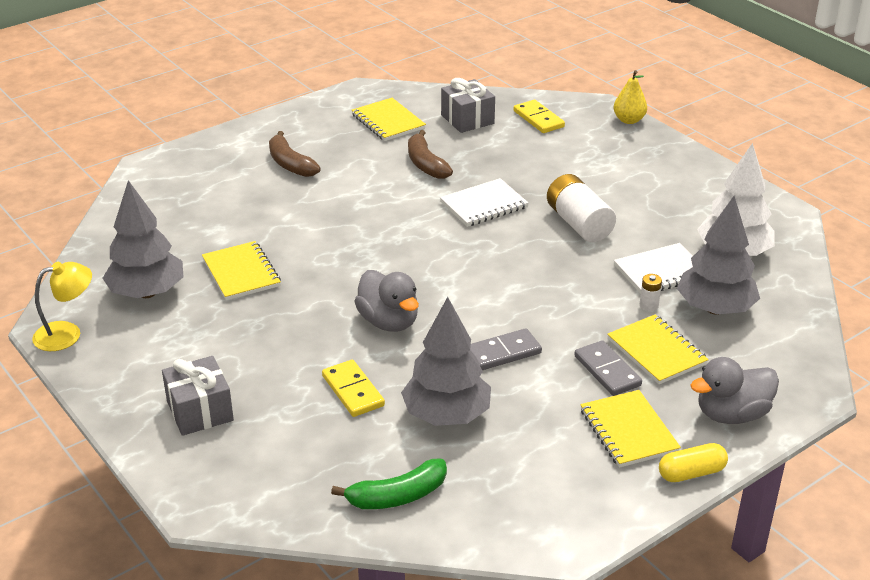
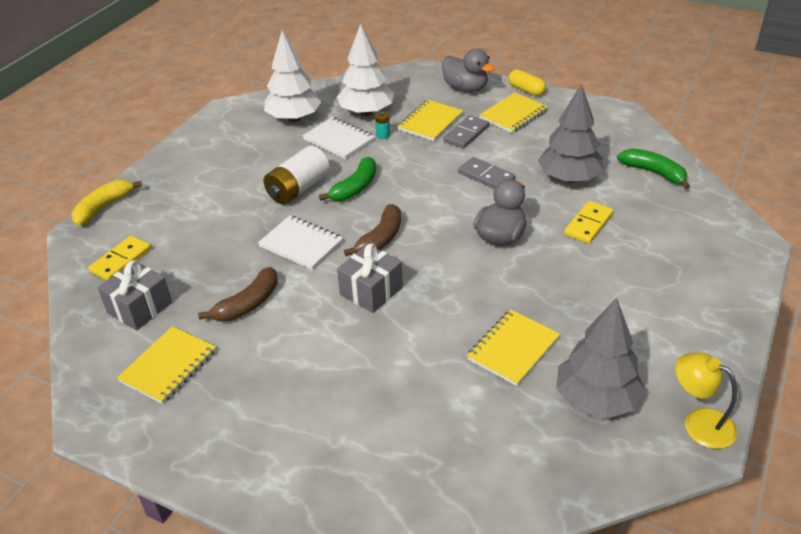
camera: 115 degrees left, 5 degrees up
(200, 411) = (686, 287): grey gift -> grey gift (371, 291)
(290, 164) = (302, 407): brown banana -> brown banana (380, 239)
(553, 258) = (355, 187): none -> green banana
(629, 120) = (103, 207): yellow pear -> yellow banana
(649, 305) = (383, 135): white battery -> turquoise battery
(715, 309) = (366, 112): grey tree -> white tree

